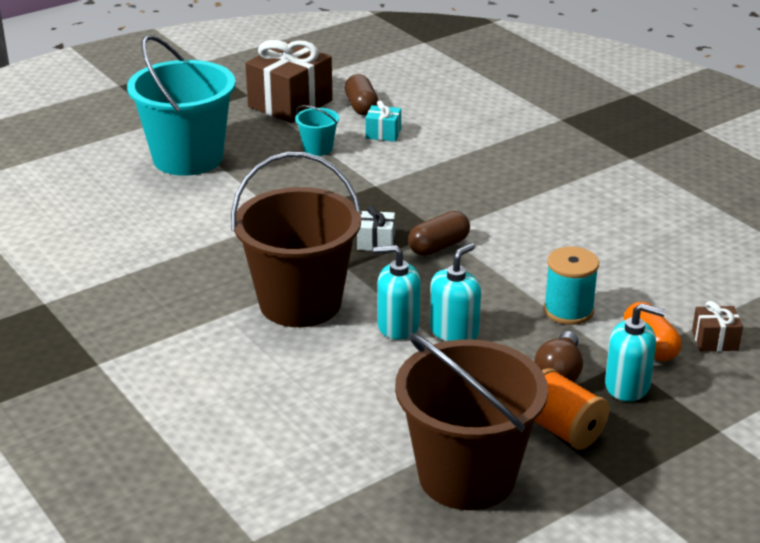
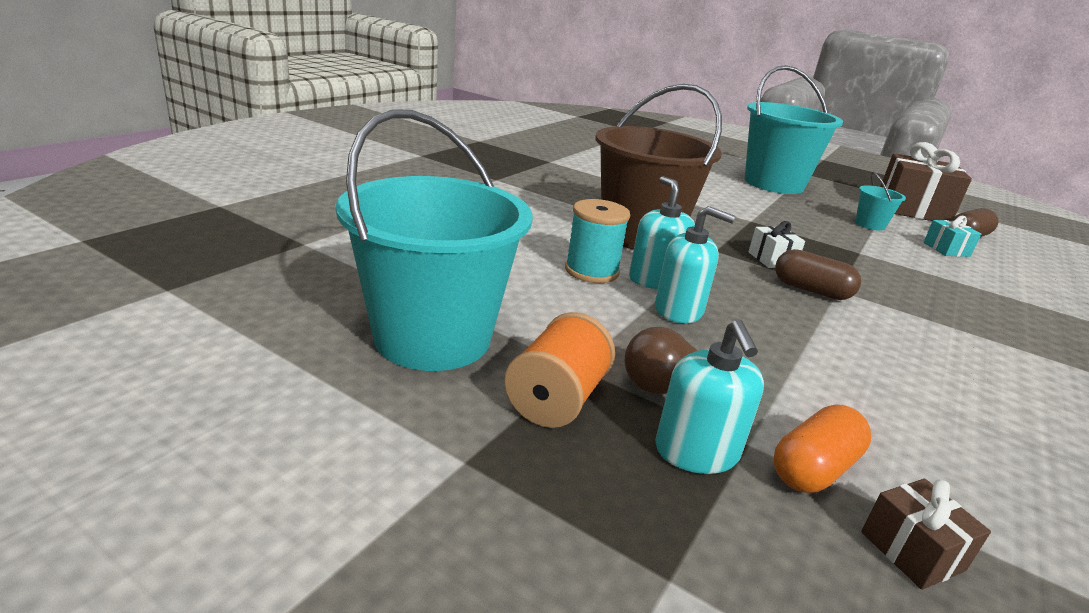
camera: 65 degrees right, 5 degrees down
(467, 476) = (432, 338): brown bucket -> turquoise bucket
(568, 310) = (806, 385): turquoise spool -> turquoise spool (591, 271)

